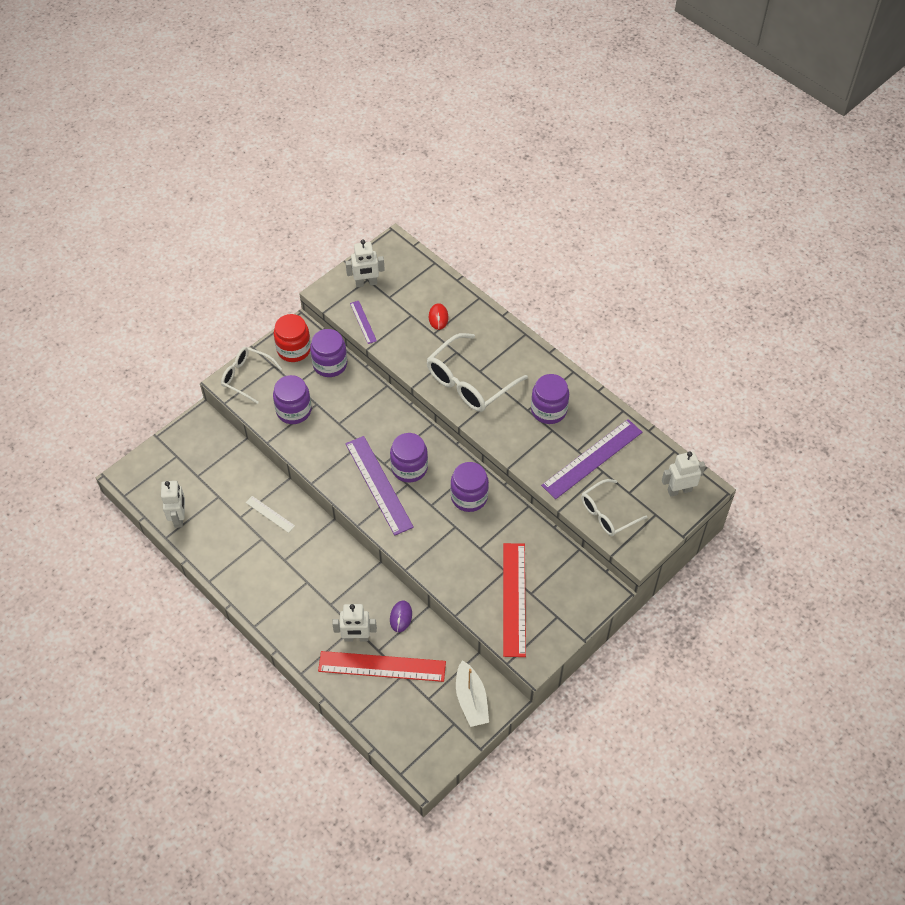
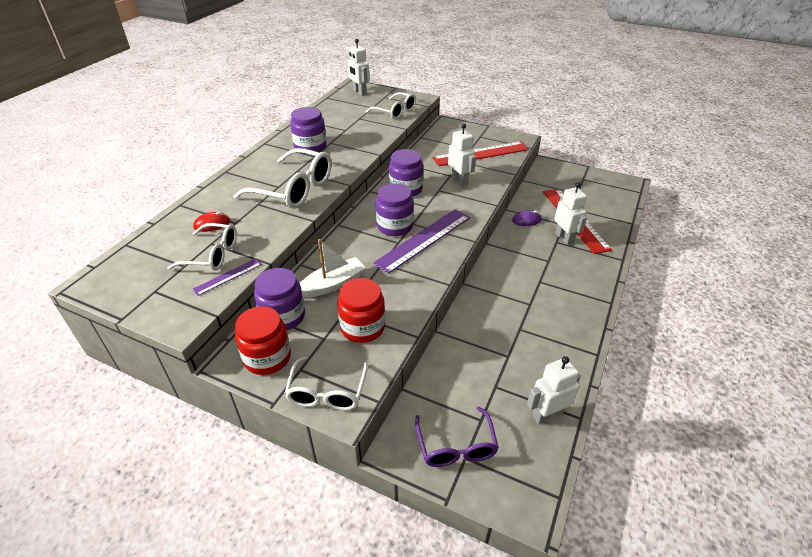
camera: 110 degrees left, 15 degrees down
(187, 454) = (456, 446): none -> purple glasses
(270, 514) = (488, 332): white ruler -> none
(294, 410) = (362, 327): purple jar -> red jar
(366, 283) = (161, 290): white robot -> white robot (459, 181)
(395, 314) = (212, 255): none -> white glasses
(471, 700) = (559, 176): white boat -> white boat (333, 284)
(592, 458) = (350, 123): purple ruler -> none

